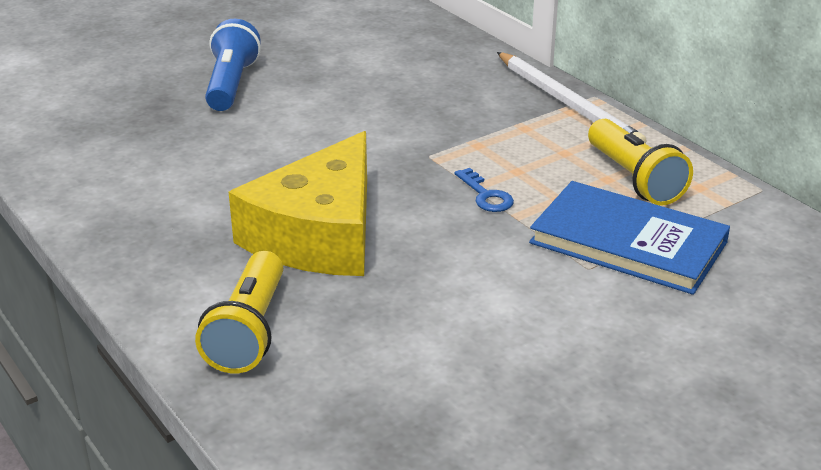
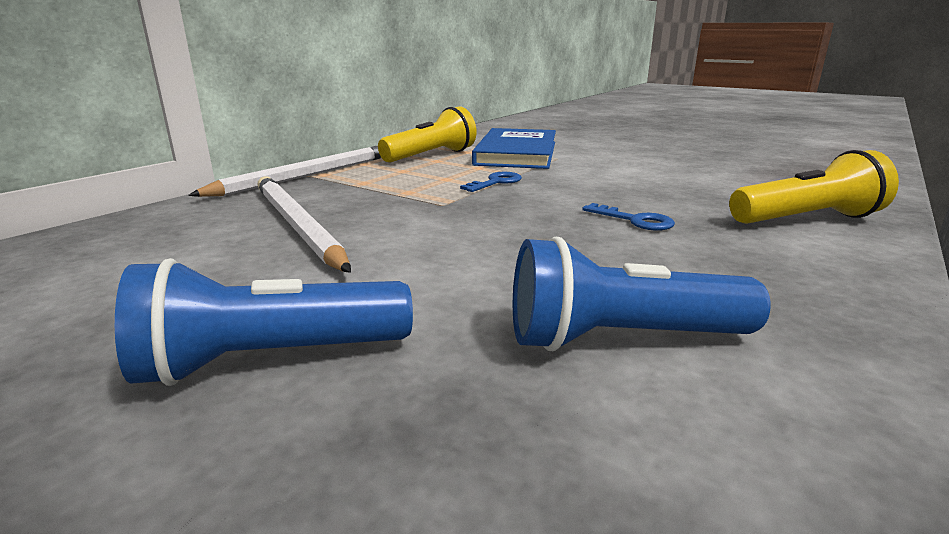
camera: 110 degrees left, 10 degrees down
(166, 165) = (621, 339): none -> blue flashlight
(319, 234) = (634, 220): yellow cheese -> blue key
(414, 95) = (297, 225): none -> white pencil

